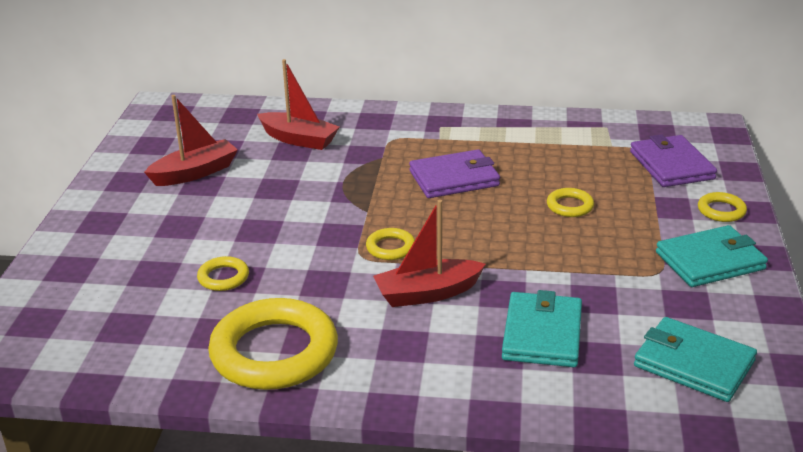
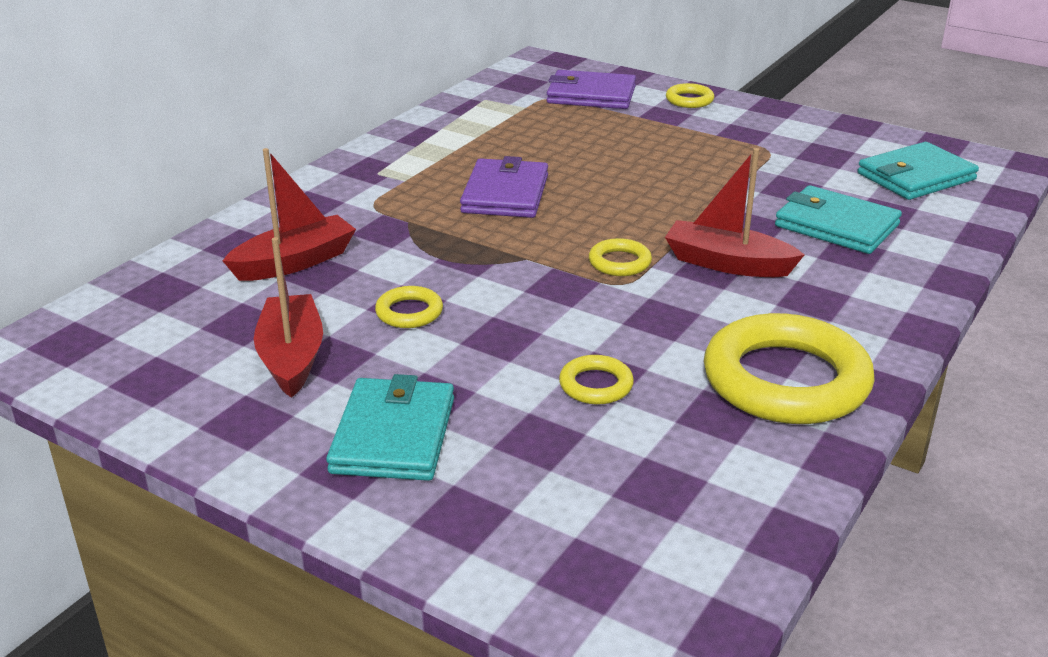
camera: 65 degrees left, 0 degrees up
(427, 293) = (727, 263): red boat -> red boat turned 105 degrees clockwise
(570, 206) = (621, 155): yellow ring -> yellow ring (409, 312)
(710, 261) = (766, 127): turquoise wallet -> turquoise wallet (393, 435)

